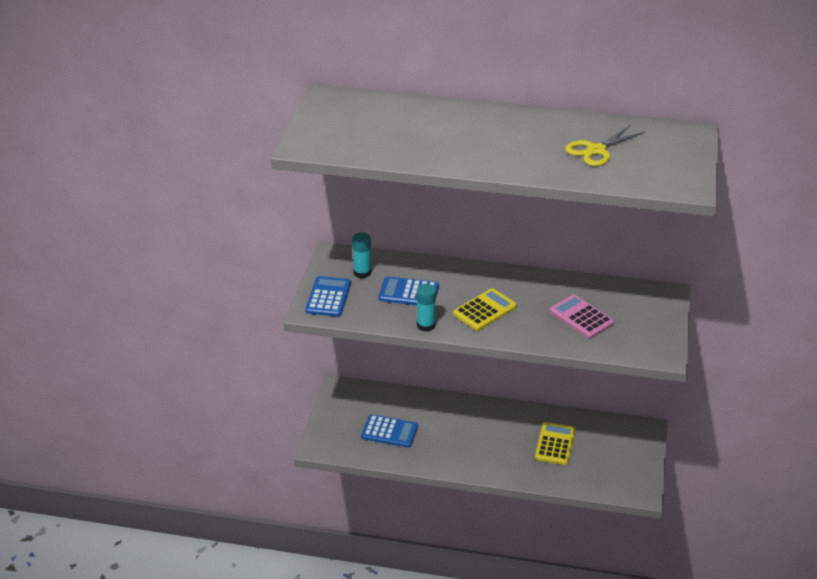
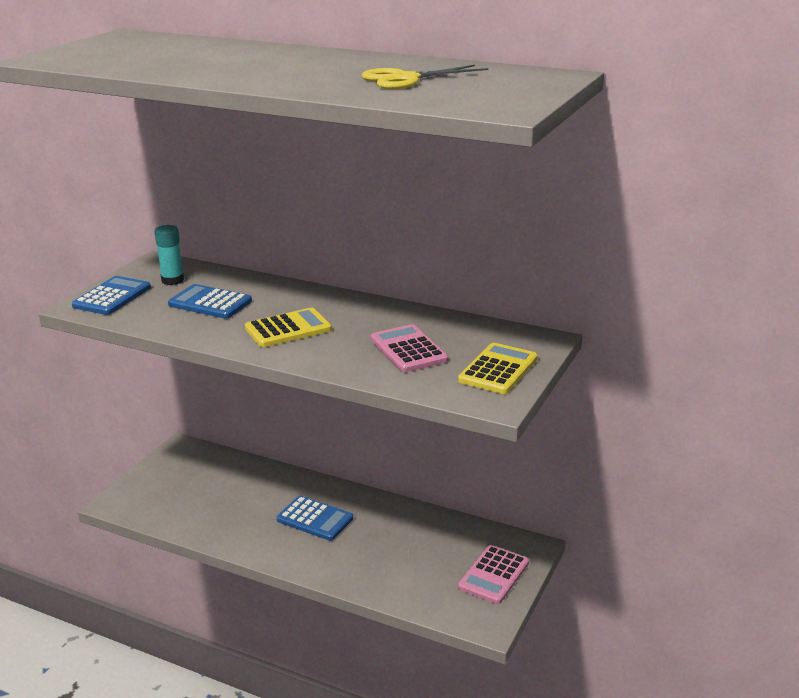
camera: 15 degrees right, 10 degrees down
(389, 432) = (206, 500): blue calculator -> blue calculator (315, 519)
(426, 325) = (202, 335): turquoise glue stick -> none
(555, 444) = (401, 545): yellow calculator -> yellow calculator (498, 370)
(630, 455) = (494, 575): none -> pink calculator

